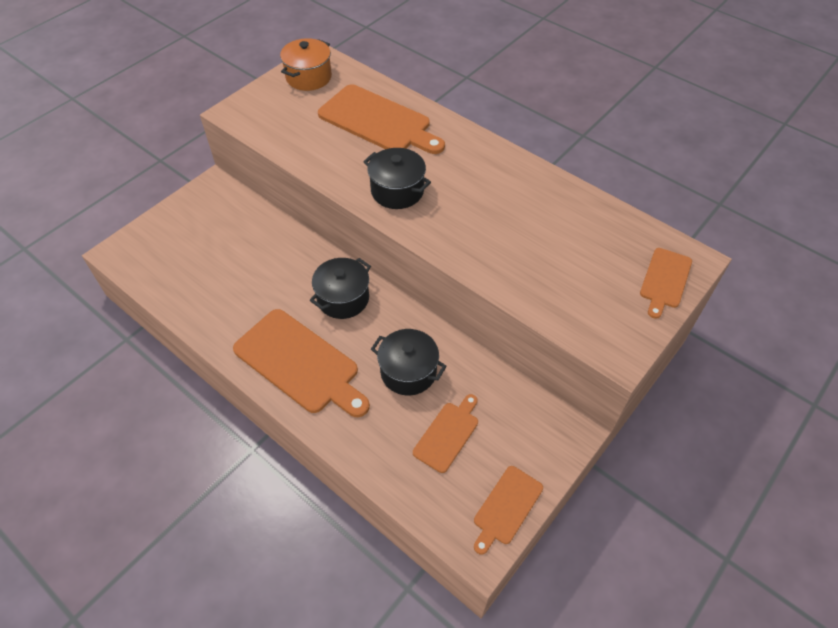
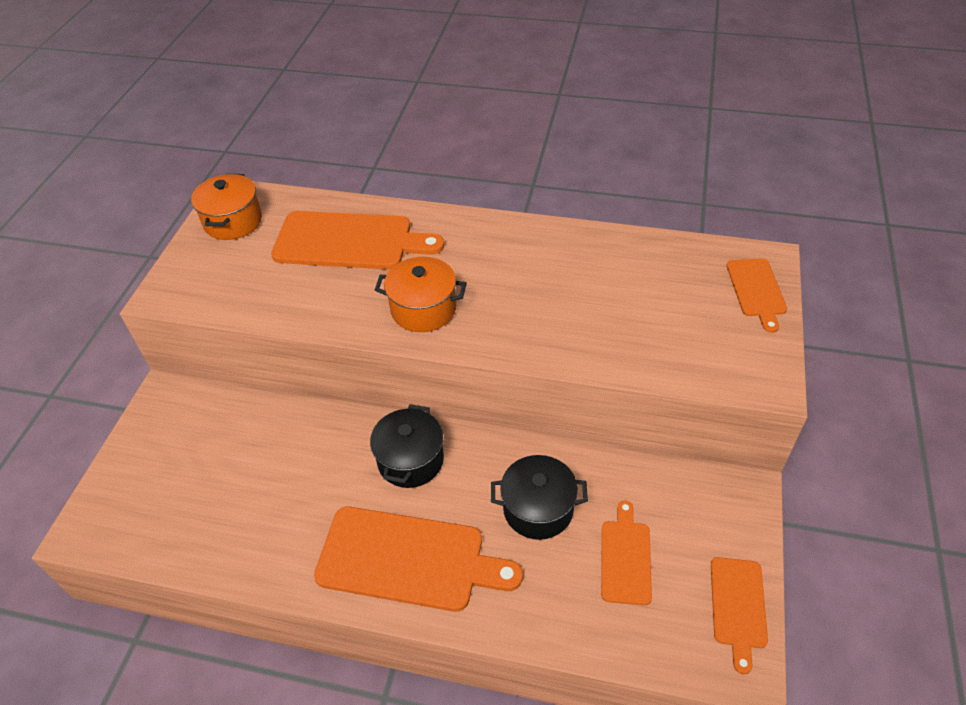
camera: 25 degrees left, 5 degrees down
(397, 191) = (423, 309): black pot -> orange pot

